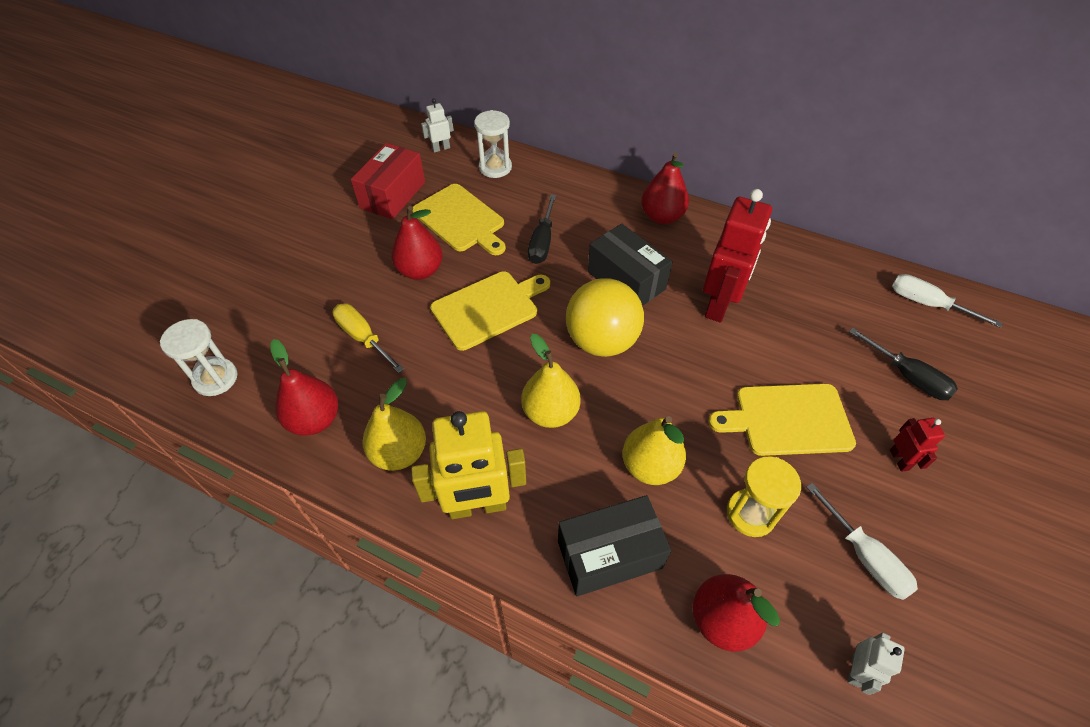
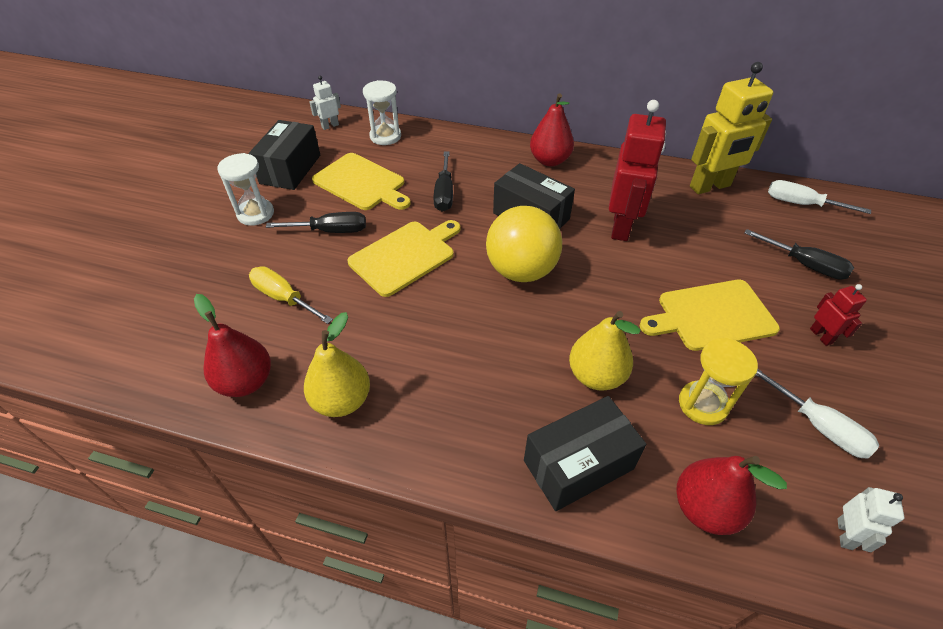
camera: 10 degrees left, 5 degrees down
(216, 378) = (131, 357): white hourglass -> white hourglass (255, 214)
(393, 195) = (290, 169): red box -> black box
(420, 270) = (330, 231): red pear -> black screwdriver
(477, 506) = (434, 440): yellow robot -> yellow robot (710, 186)
(550, 412) = (487, 340): yellow pear -> none

